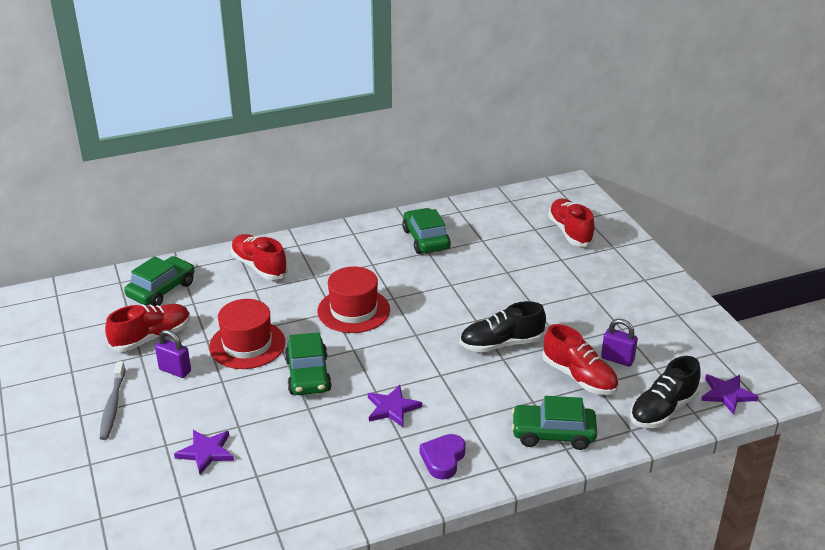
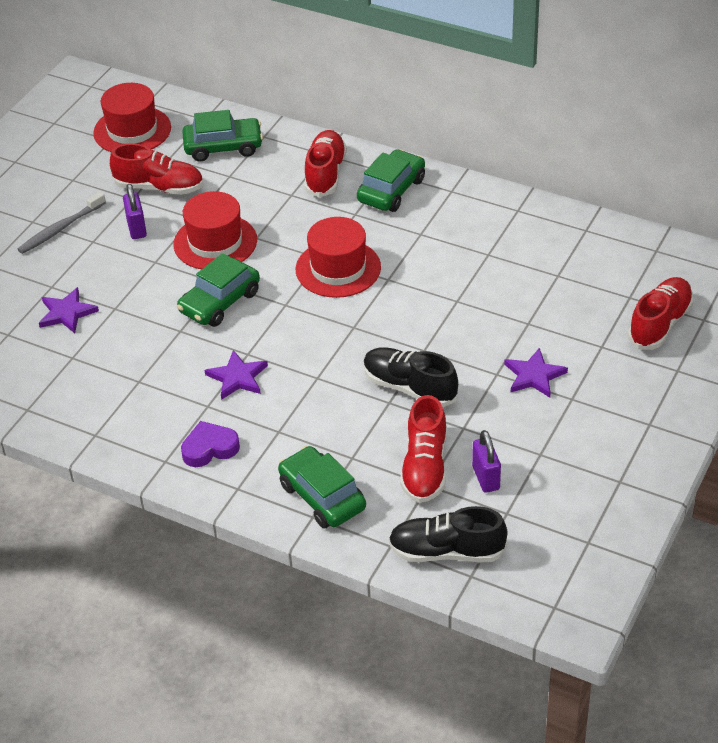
camera: 50 degrees right, 10 degrees up
(72, 317) = (132, 130): none -> red hat
(426, 239) = (506, 239): green car -> green car (391, 190)
(727, 394) = (528, 586): purple star -> purple star (534, 375)

